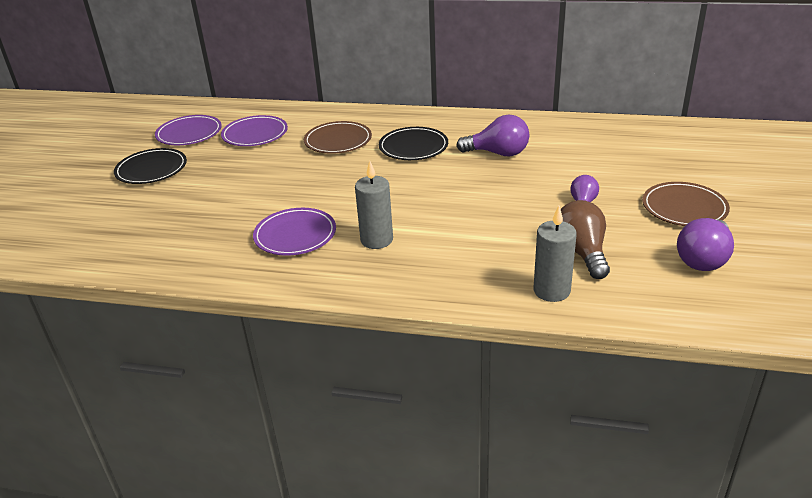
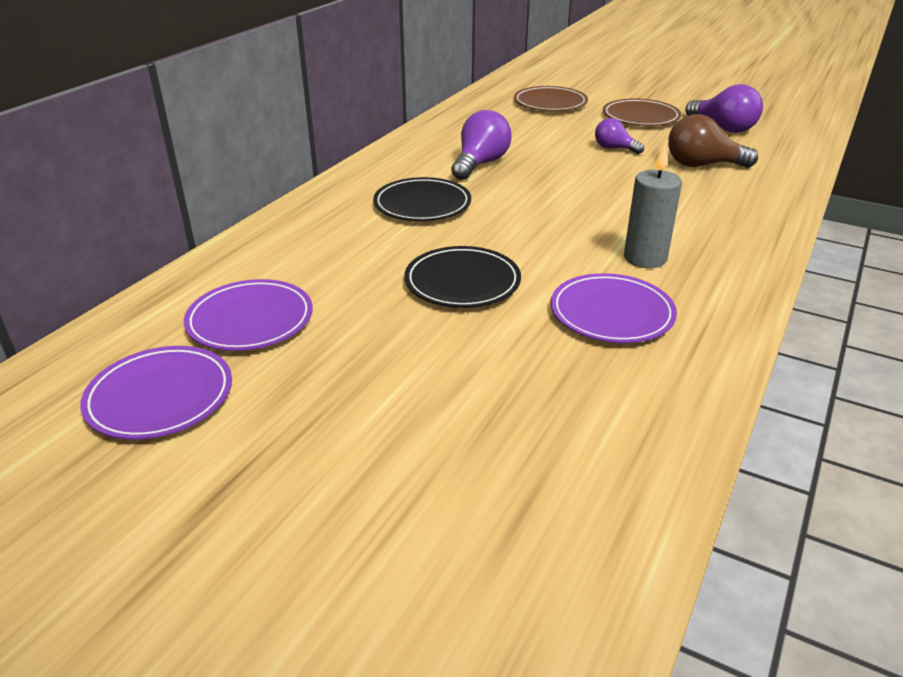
camera: 75 degrees left, 0 degrees up
(151, 169) = (282, 456): black plate -> black plate (462, 282)
(338, 141) = (352, 251): brown plate -> brown plate (550, 103)
(551, 291) = (764, 188): grey candle -> none

